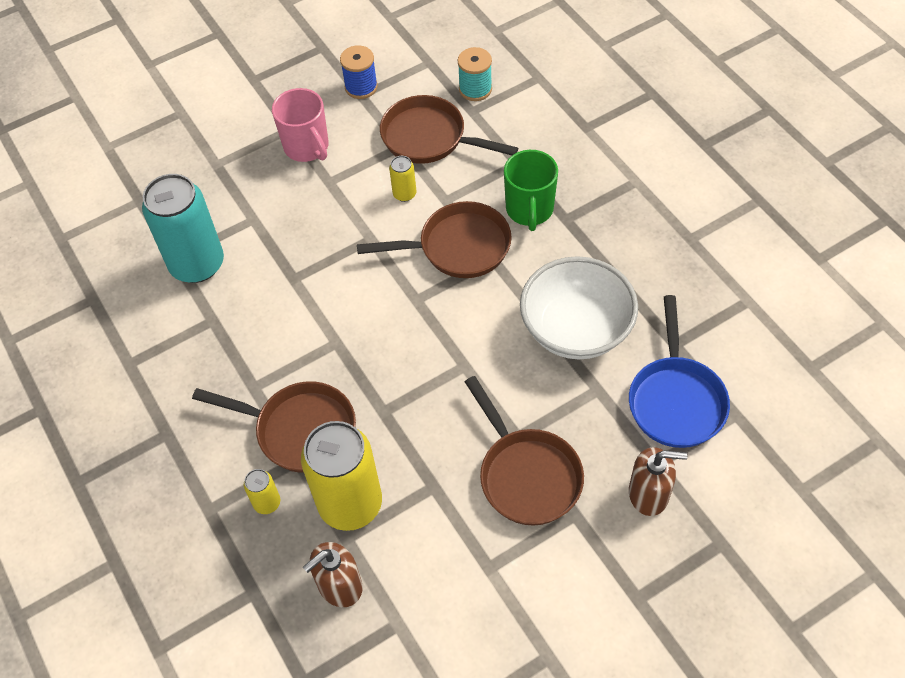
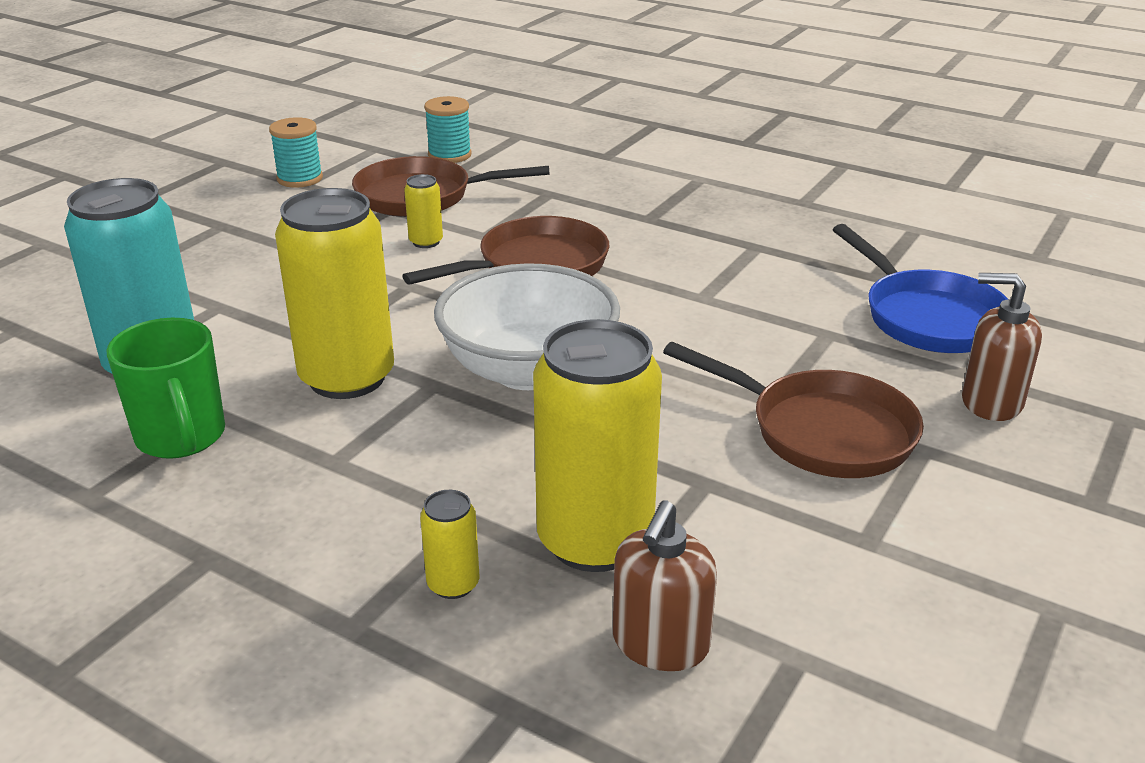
camera: 30 degrees left, 25 degrees down
(292, 317) = (347, 378): none -> yellow can
(300, 430) = (446, 485): brown pan -> none
(307, 147) = (258, 234): pink mug -> none
(361, 87) = (300, 179): blue spool -> turquoise spool
(529, 210) = (598, 221): green mug -> green mug (181, 437)
(576, 329) = (749, 294): white bowl -> white bowl (528, 370)
(649, 494) = (991, 402): brown soap dispenser -> brown soap dispenser turned 135 degrees counterclockwise

